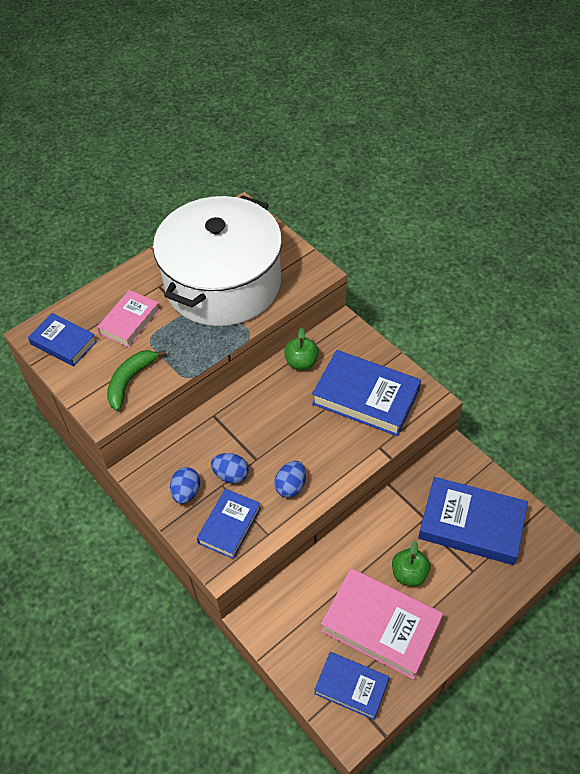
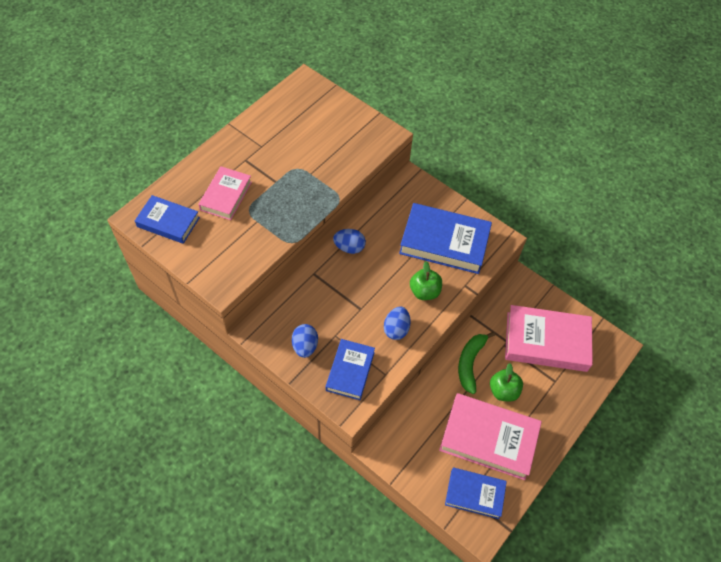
camera: 15 degrees left, 5 degrees up
(130, 381) = (240, 251): green banana -> green banana (470, 363)
(223, 283) = (304, 152): white pot -> none
(231, 475) = (341, 325): blue egg -> blue egg (349, 247)
(301, 362) = (381, 217): green apple -> green apple (424, 291)
(471, 524) = (546, 341): blue book -> pink book

